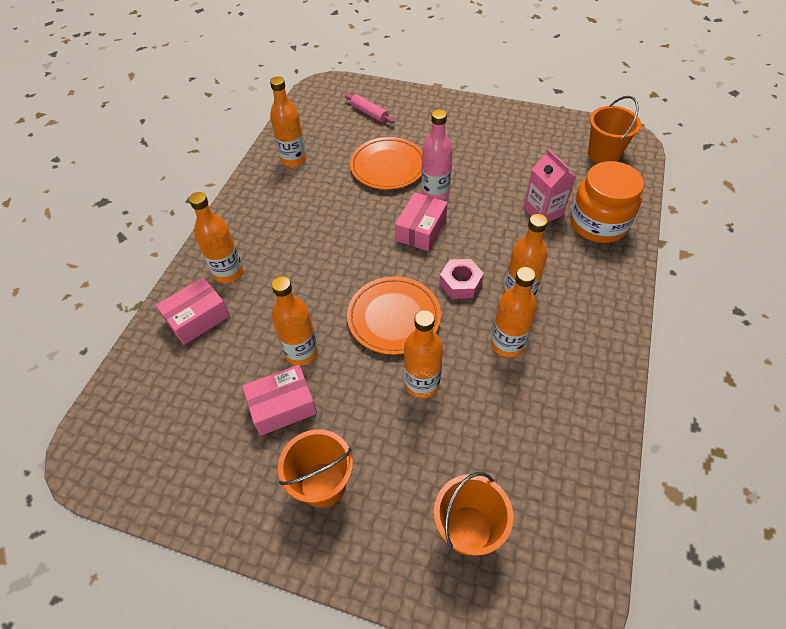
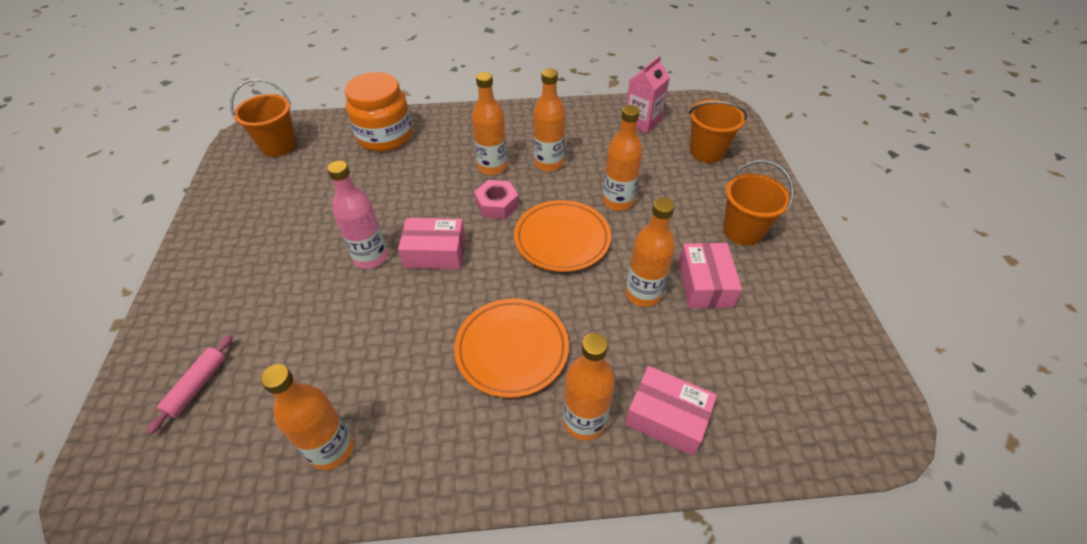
camera: 115 degrees left, 5 degrees down
(282, 406) = (704, 284): pink box -> pink box turned 45 degrees clockwise
(388, 166) = (329, 318): orange plate -> orange plate (512, 349)
(543, 211) = (378, 171): pink carton -> pink carton (642, 122)

